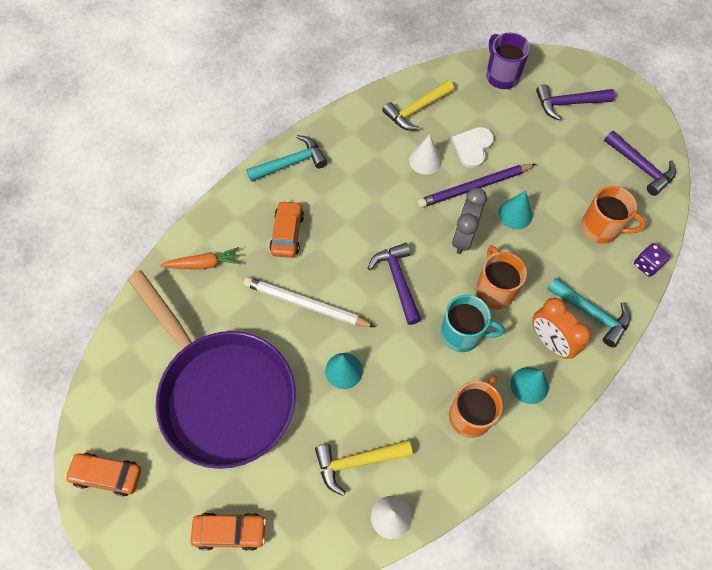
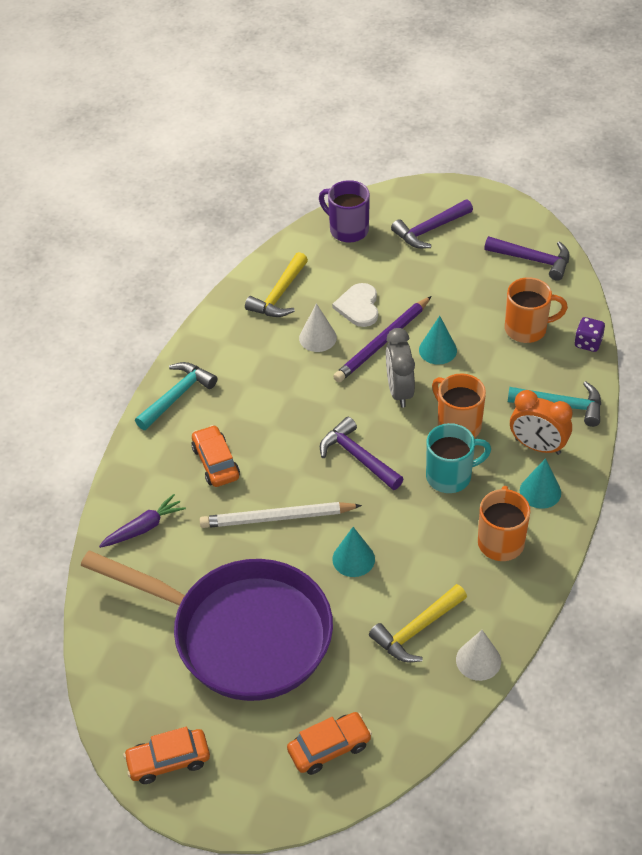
camera: 25 degrees left, 15 degrees down
(204, 264) = (144, 528): orange carrot -> purple carrot

